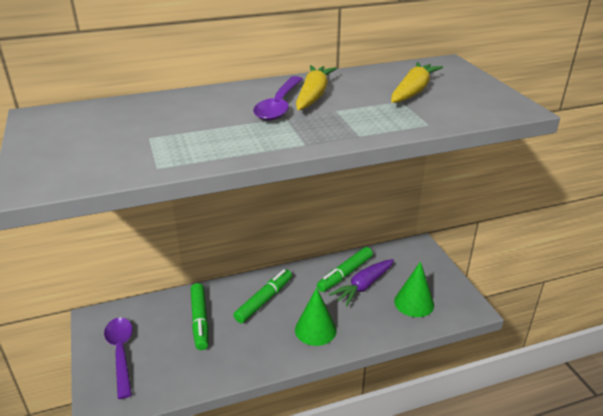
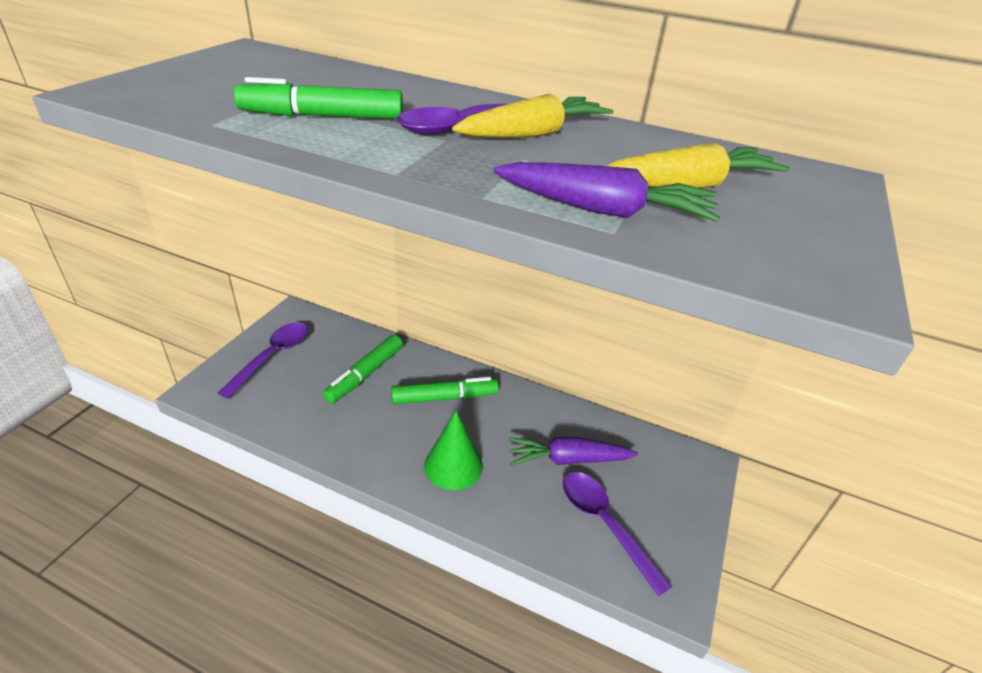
camera: 40 degrees right, 5 degrees up
(345, 274) = (564, 431): green marker -> green marker (322, 116)
(409, 118) = (603, 210): none -> purple carrot
(414, 303) = (605, 524): green cone -> purple spoon

